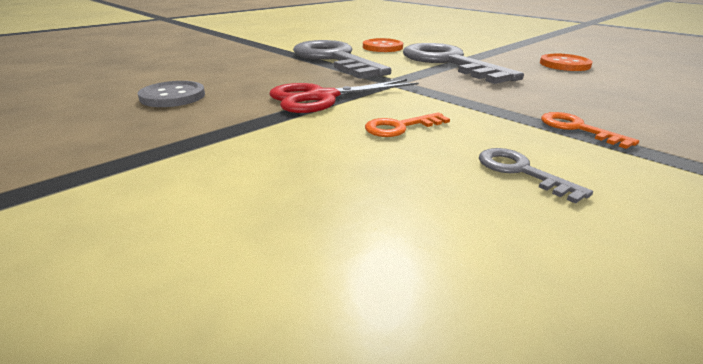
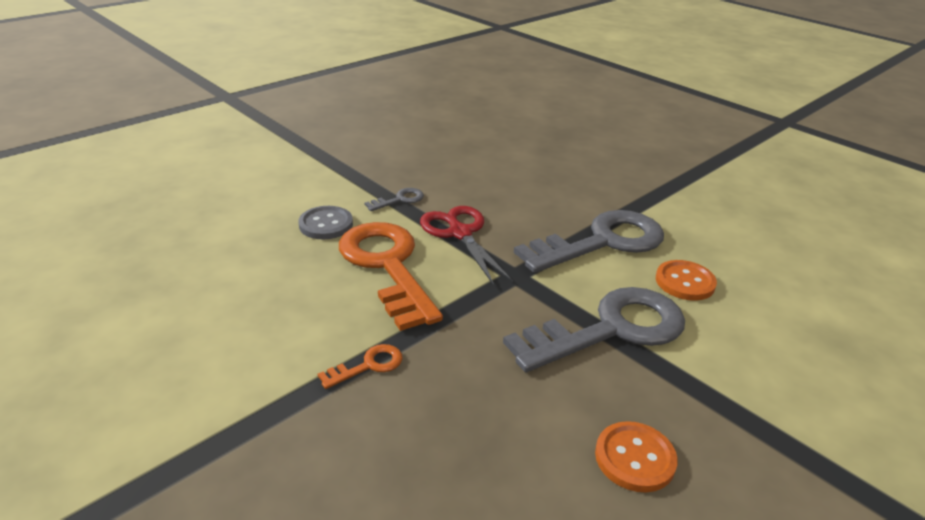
camera: 90 degrees right, 5 degrees up
(173, 96) = (462, 172): grey button -> grey button (326, 224)
(400, 127) = (387, 266): orange key -> orange key, size x2.42
(521, 171) = (300, 308): grey key -> grey key (399, 200)

